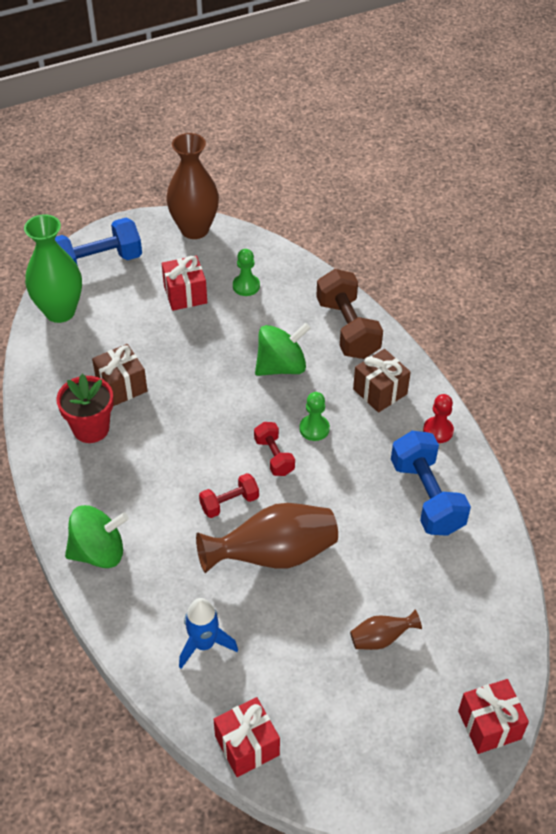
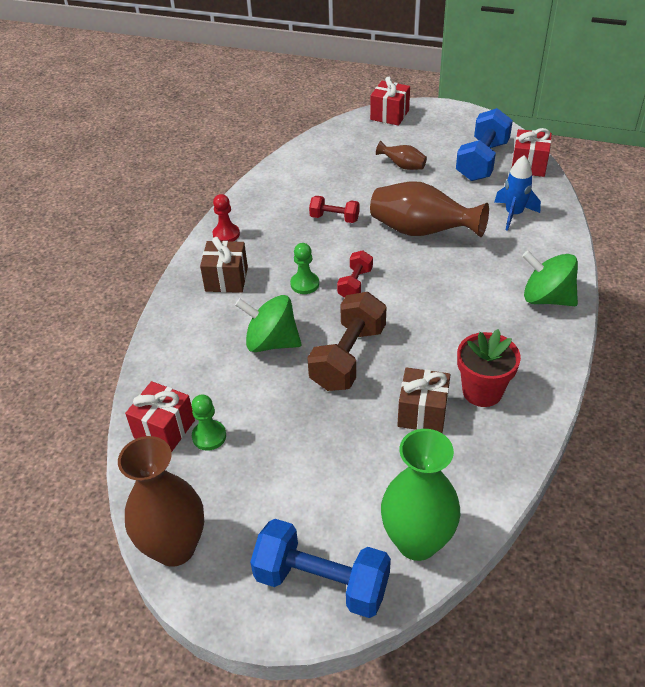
camera: 135 degrees left, 5 degrees down
(185, 294) = (273, 468): red gift -> red gift (164, 429)
(229, 503) = (420, 274): red dumbbell -> red dumbbell (334, 218)
(347, 328) = (182, 338): brown dumbbell -> brown dumbbell (348, 357)
(426, 496) = (286, 207): blue dumbbell -> blue dumbbell (482, 161)

